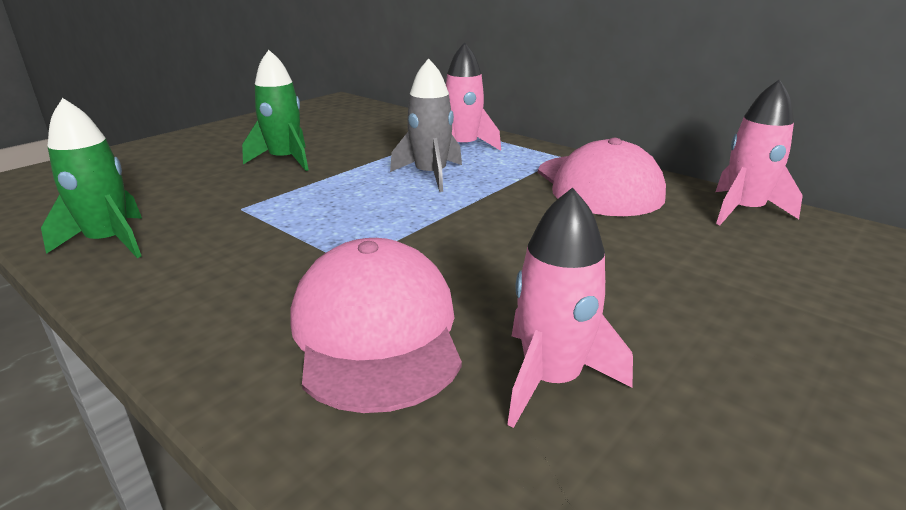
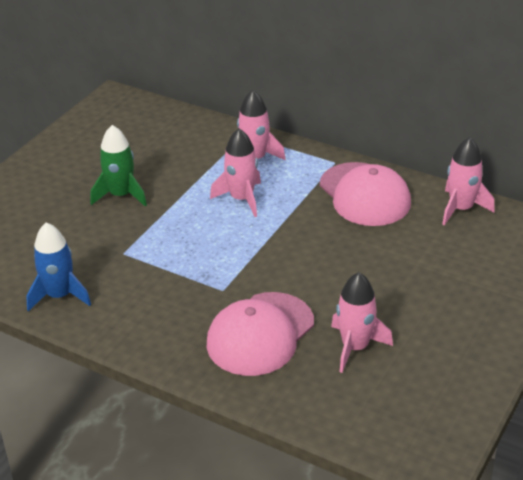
camera: 10 degrees left, 10 degrees up
(109, 241) = (59, 295): green rocket -> blue rocket
(376, 331) = (260, 334): pink cap -> pink cap turned 120 degrees counterclockwise
(430, 175) = (241, 199): grey rocket -> pink rocket

